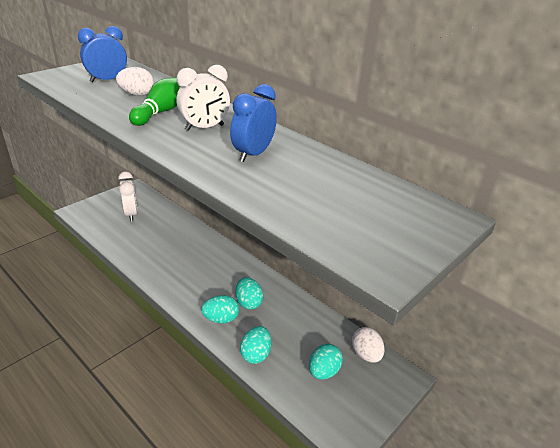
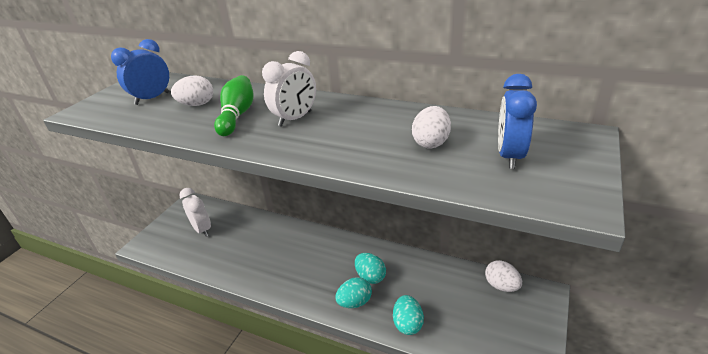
camera: 15 degrees left, 0 degrees up
(253, 154) = (365, 131): blue clock -> blue clock (509, 156)
(301, 180) = (431, 143): none -> white egg
(323, 371) = (476, 316): turquoise egg -> none

